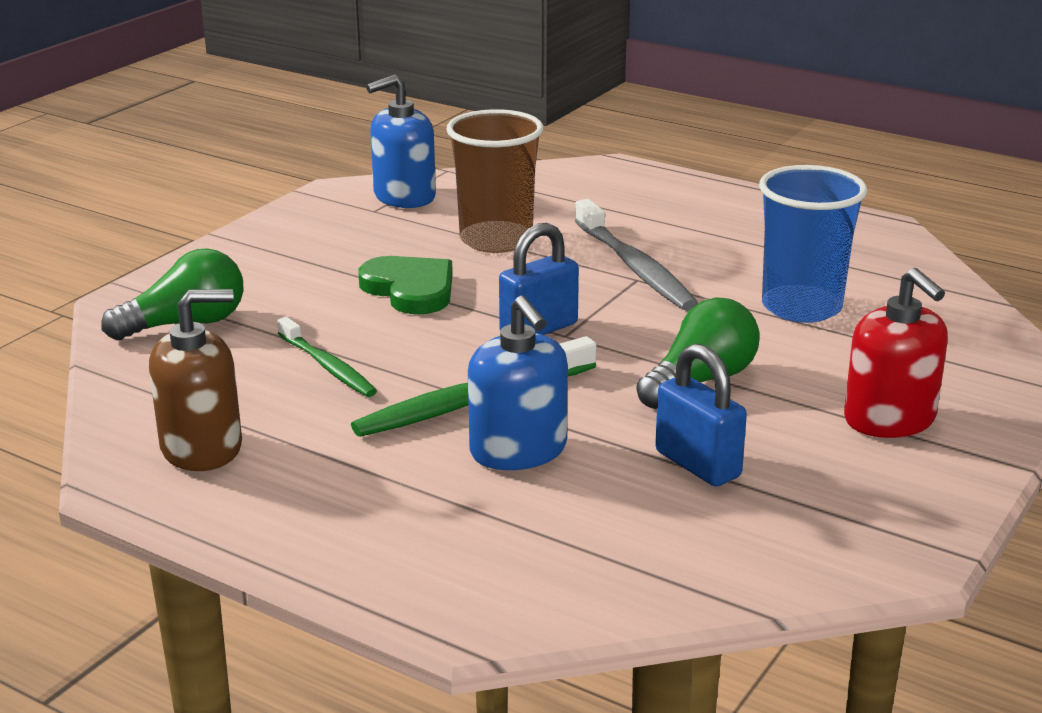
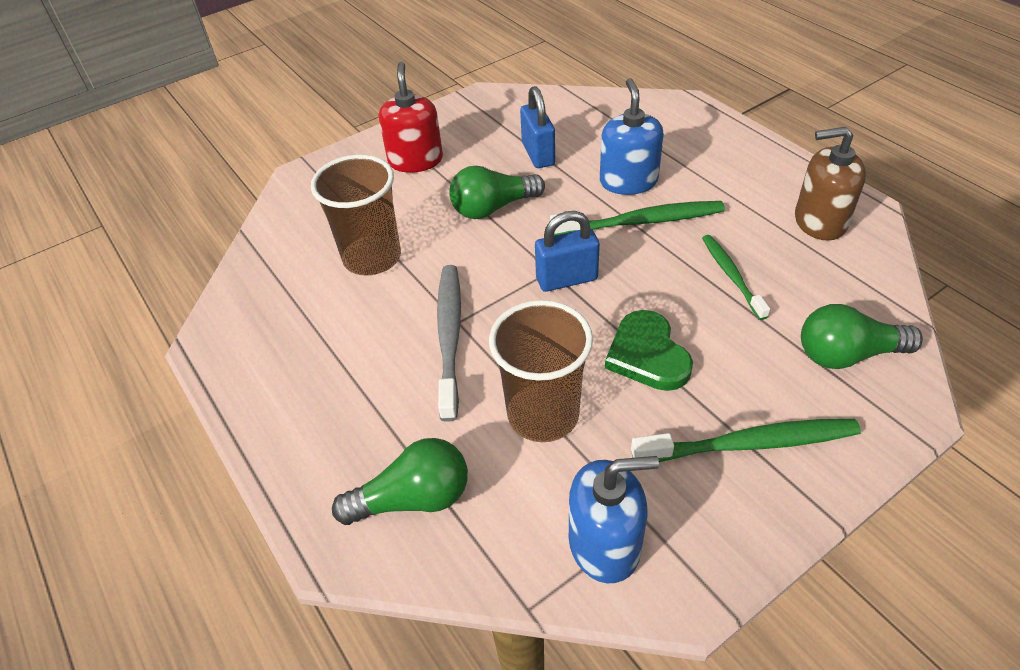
camera: 155 degrees left, 20 degrees up
(292, 255) = (748, 444): none -> green toothbrush
(574, 189) = (413, 499): none -> green light bulb
(801, 307) = (372, 258): blue cup -> brown cup

